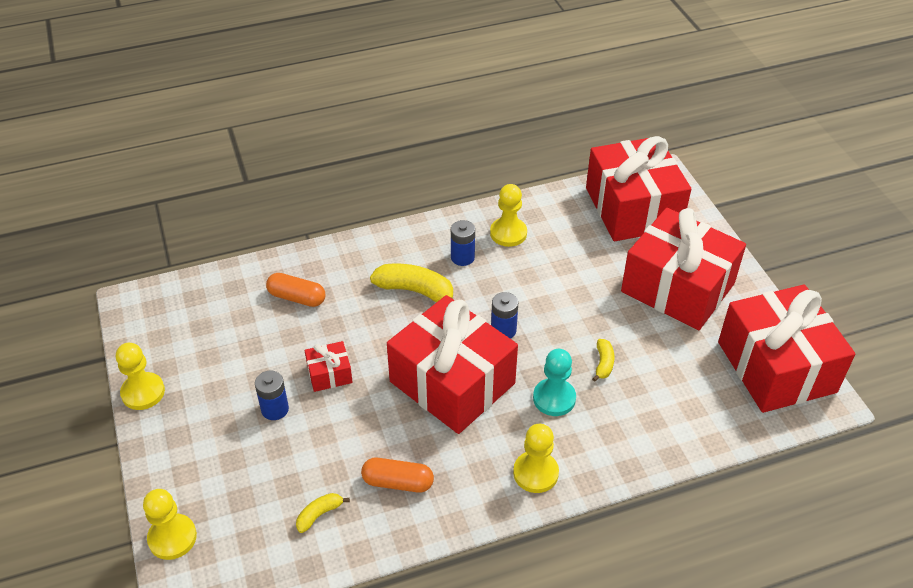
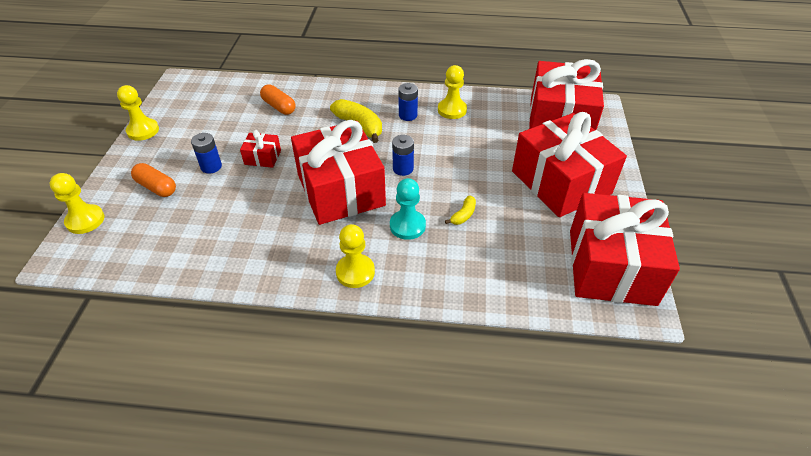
camera: 25 degrees right, 0 degrees up
(319, 514) = (184, 241): yellow banana -> none
(398, 482) = (252, 241): orange capsule -> orange capsule (156, 187)

